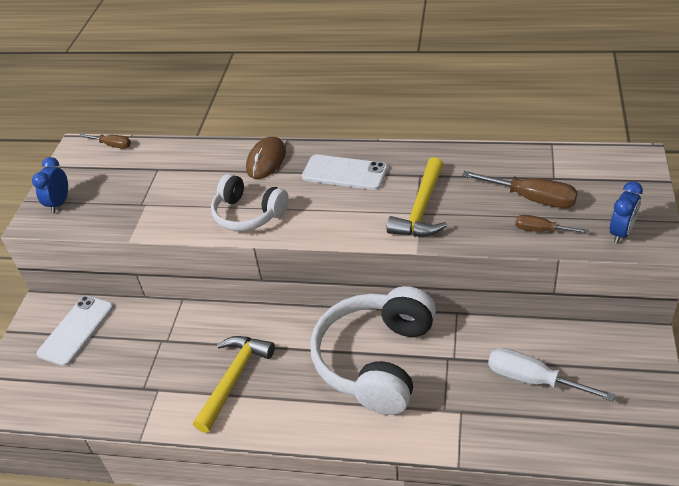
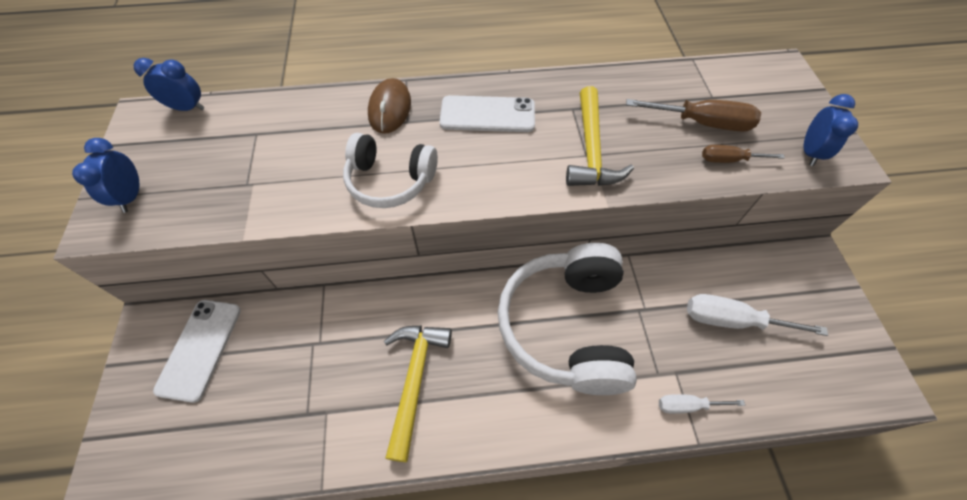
camera: 20 degrees left, 15 degrees up
(112, 145) = (187, 108): brown screwdriver -> blue clock
(460, 437) = (687, 405): none -> white screwdriver

